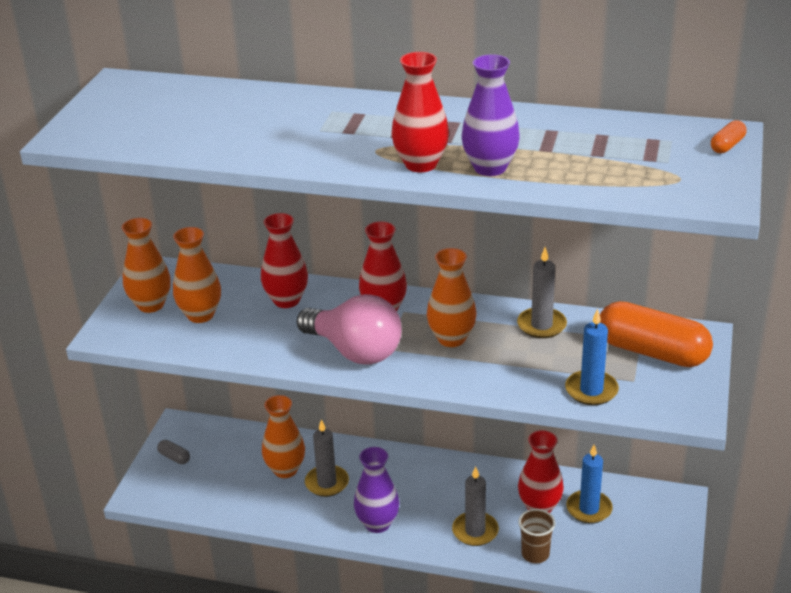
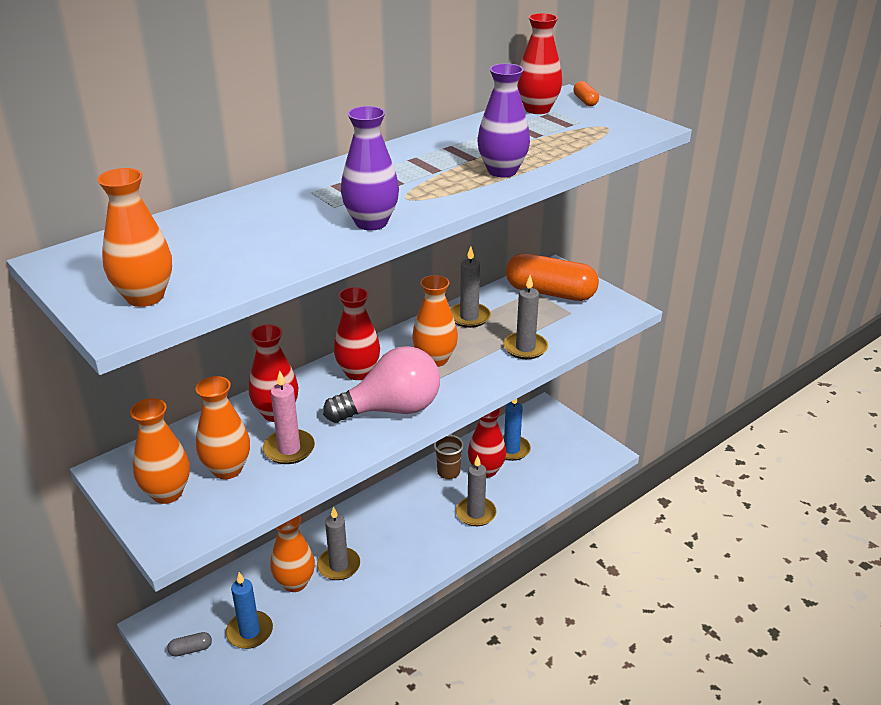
camera: 55 degrees left, 0 degrees up
(105, 129) = (145, 297): none -> orange vase
(251, 329) = (289, 449): none -> pink candle
(377, 523) = (414, 560): purple vase -> purple vase (371, 223)
(421, 164) = (457, 190): red vase -> red vase (537, 109)
(535, 379) = (525, 348): none -> grey candle
(535, 554) = (526, 497): brown cup -> brown cup (448, 472)
(591, 390) = (562, 332): blue candle -> blue candle (249, 632)
(652, 352) = (550, 292): orange capsule -> orange capsule turned 45 degrees clockwise

